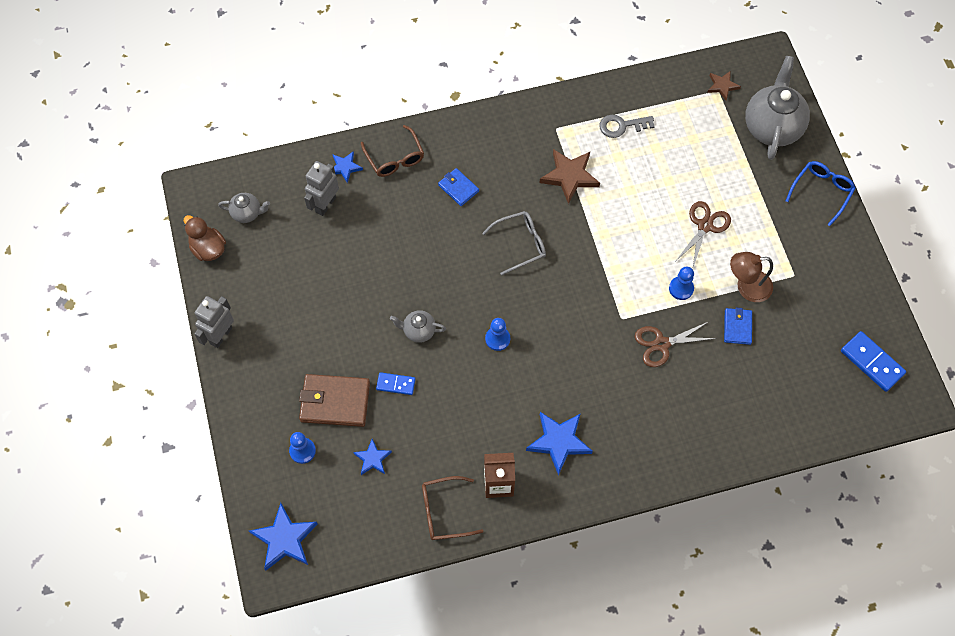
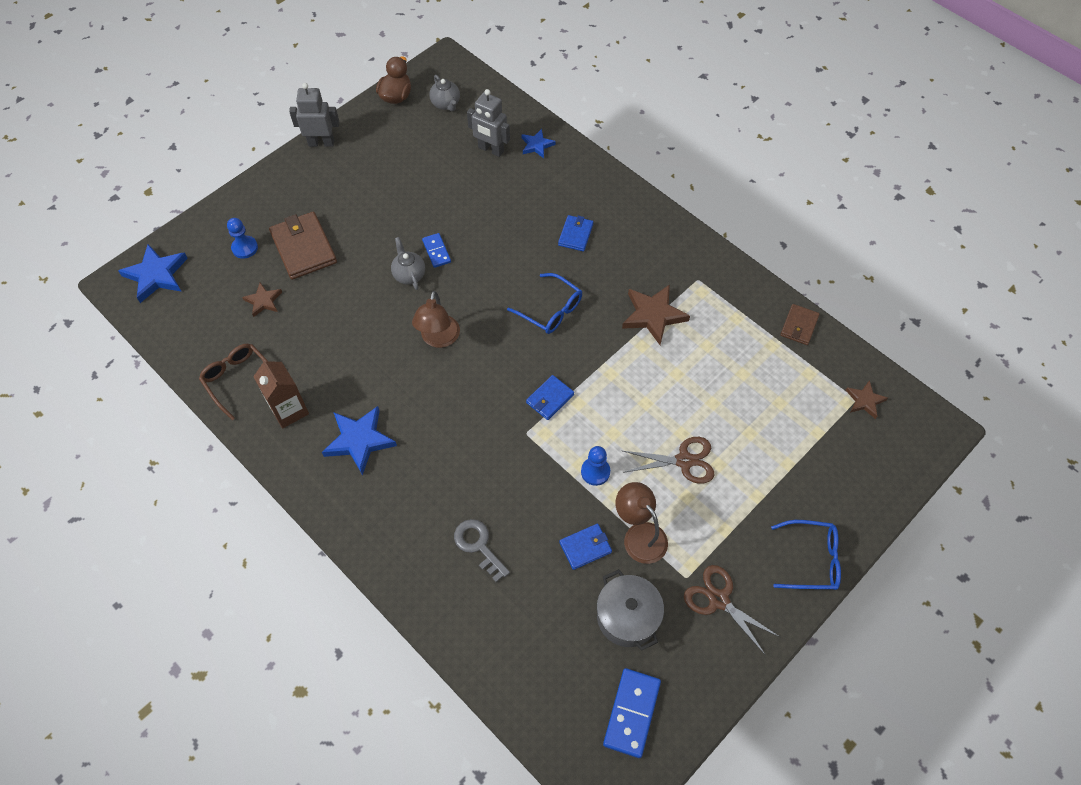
camera: 60 degrees right, 5 degrees down
(325, 204) = (490, 150): grey robot -> grey robot turned 150 degrees counterclockwise
(372, 459) = (263, 301): blue star -> brown star
(395, 158) = (572, 175): brown glasses -> none
(396, 384) = (346, 283): blue domino -> blue domino (436, 251)
(497, 339) = (438, 339): blue pawn -> brown lamp
(521, 244) = (551, 310): grey glasses -> blue glasses
(601, 287) = (550, 399): none -> blue wallet
(621, 126) = (744, 332): grey key -> grey key (478, 545)
(637, 88) = (799, 326): none -> brown wallet
(661, 344) = (520, 483): brown scissors -> brown scissors (719, 599)
(772, 127) = (854, 472): grey teapot -> none
(803, 328) = (627, 617): none -> grey pot

